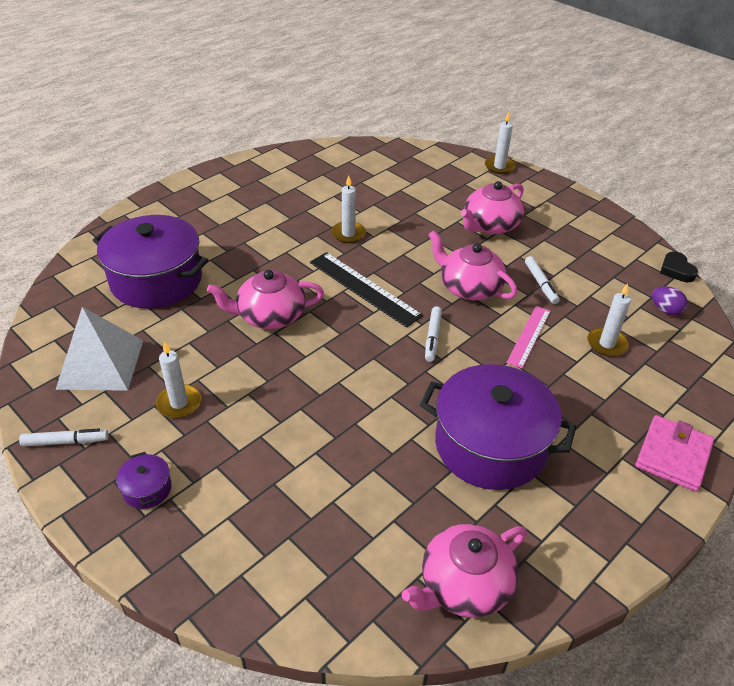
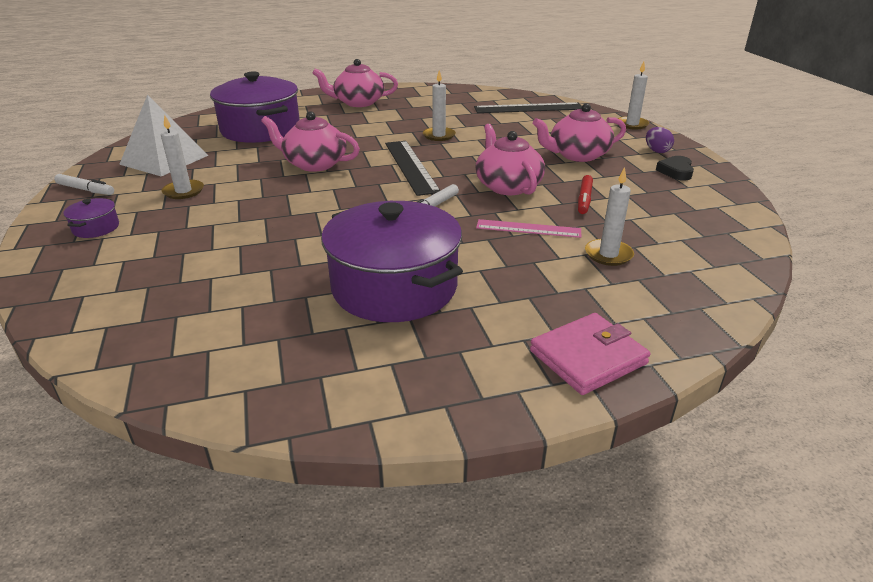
camera: 30 degrees right, 10 degrees down
(393, 166) = (528, 108): none -> black ruler
(464, 585) = (240, 371): pink teapot -> pink teapot (358, 102)
(529, 336) = (528, 229): pink ruler -> pink ruler turned 45 degrees clockwise
(540, 284) = (584, 199): white marker -> red marker
(665, 310) = (710, 248): purple egg -> purple egg (656, 151)
(676, 270) = (759, 224): black heart -> black heart (676, 171)

